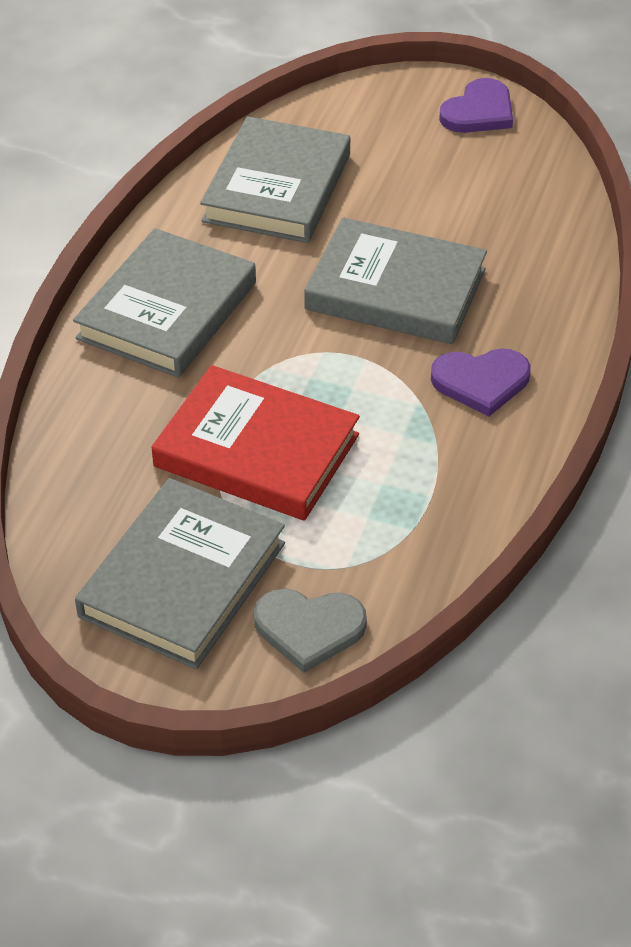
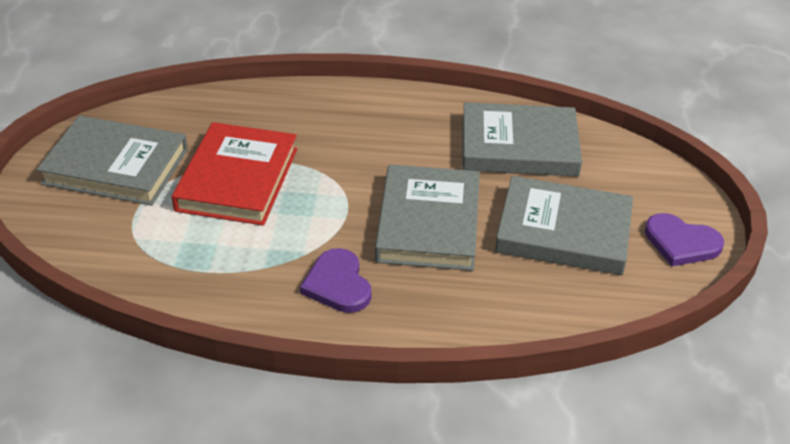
camera: 75 degrees right, 5 degrees down
(167, 310) = (364, 118): grey book -> grey book (563, 231)
(309, 628) = (76, 228): grey heart -> none

